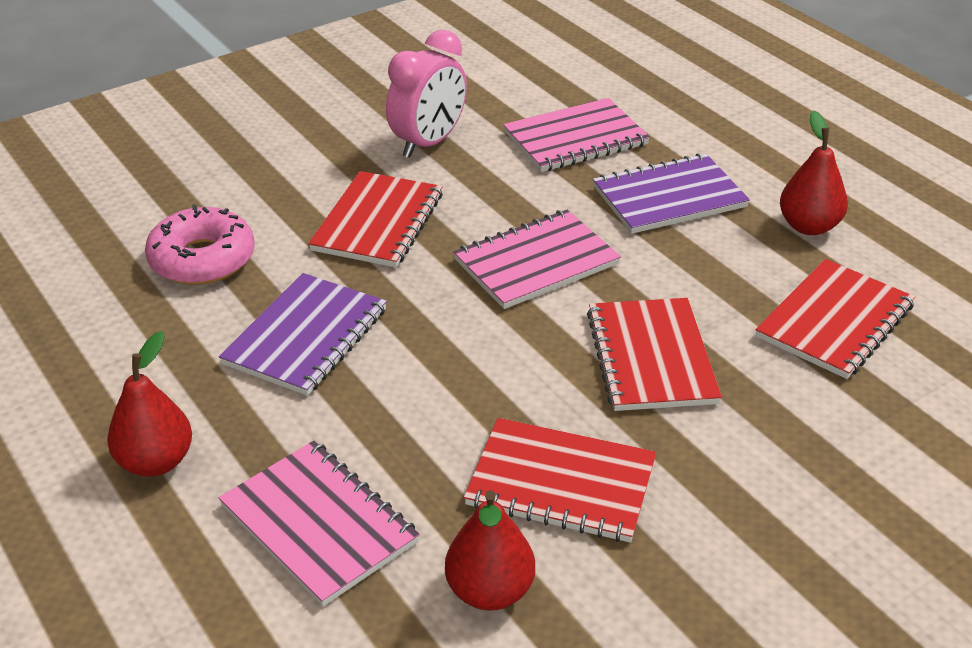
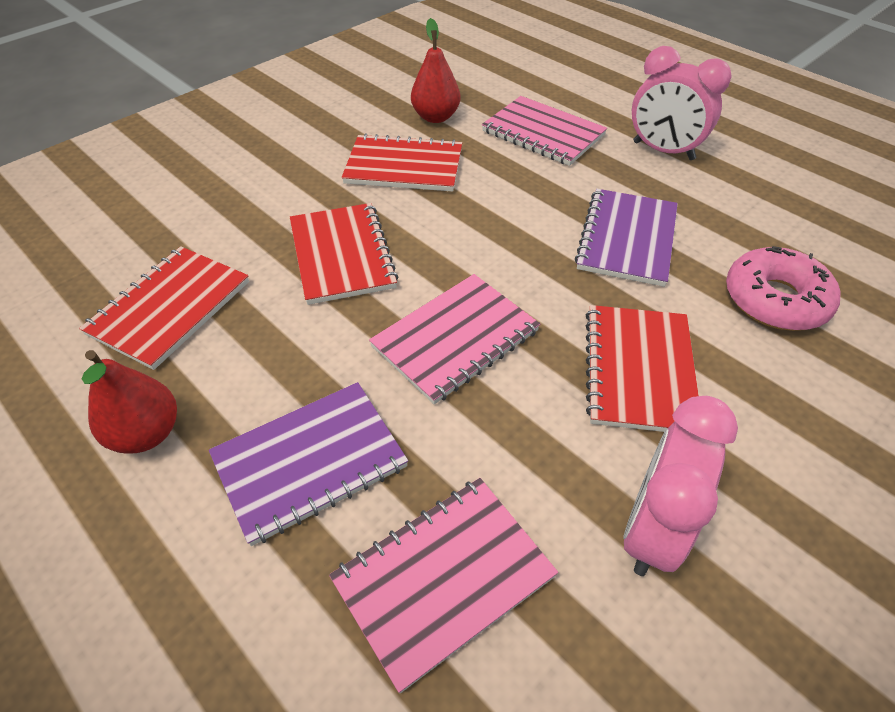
camera: 170 degrees right, 10 degrees up
(156, 462) = (663, 151): red pear -> pink clock

